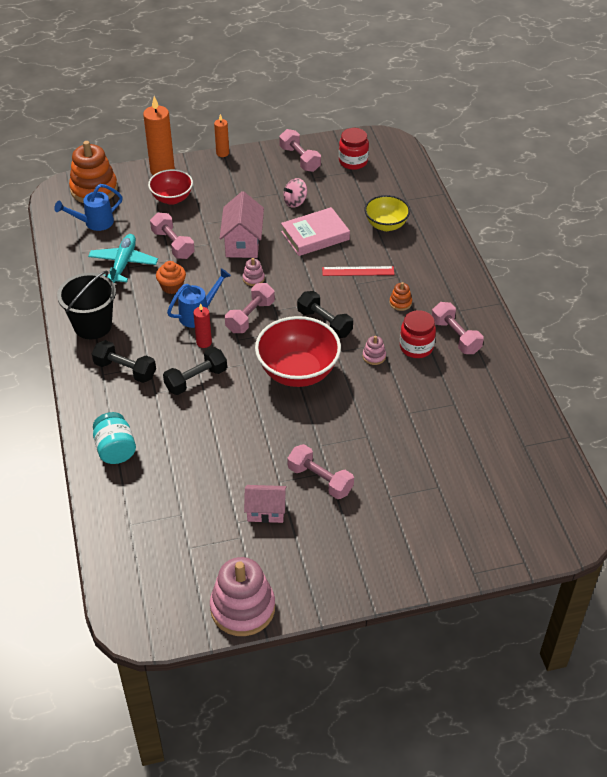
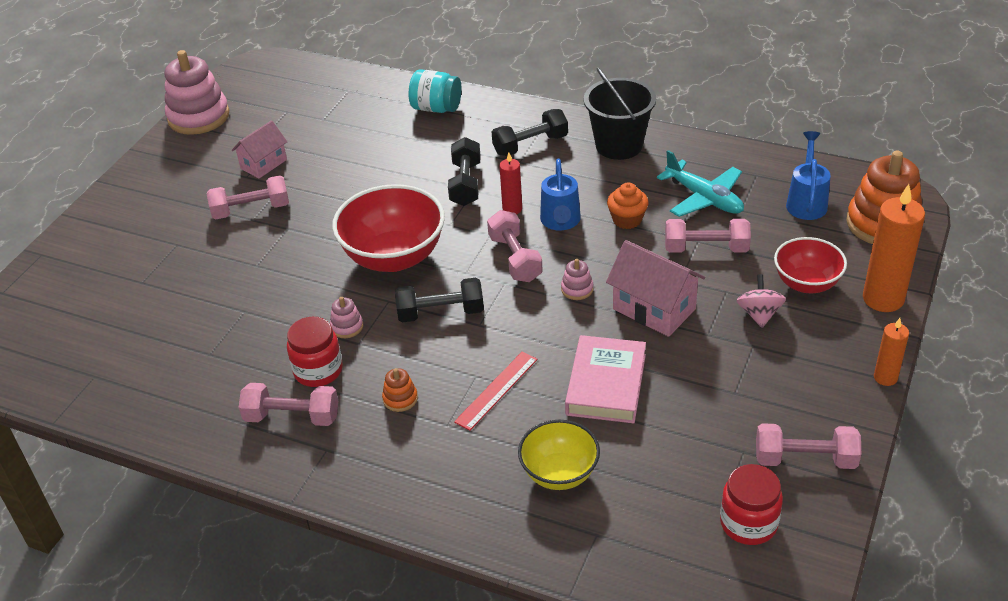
camera: 130 degrees right, 5 degrees down
(295, 202) = (699, 401): pink spinning top -> pink spinning top (759, 314)

